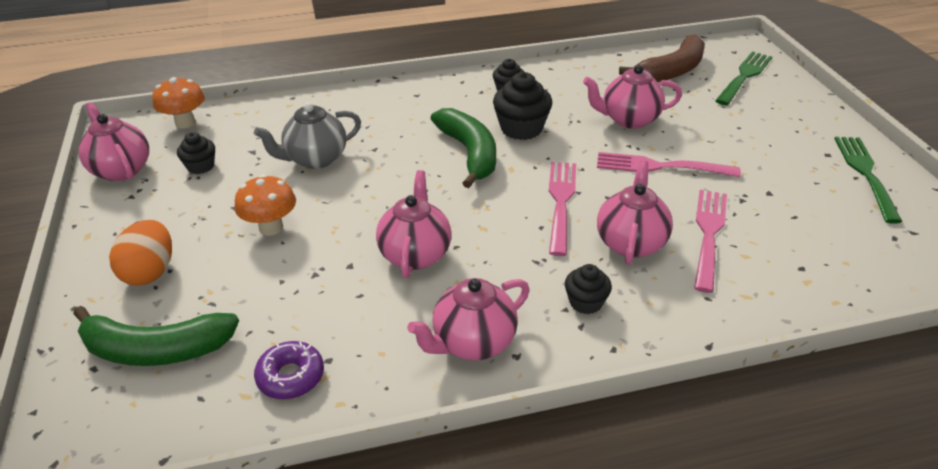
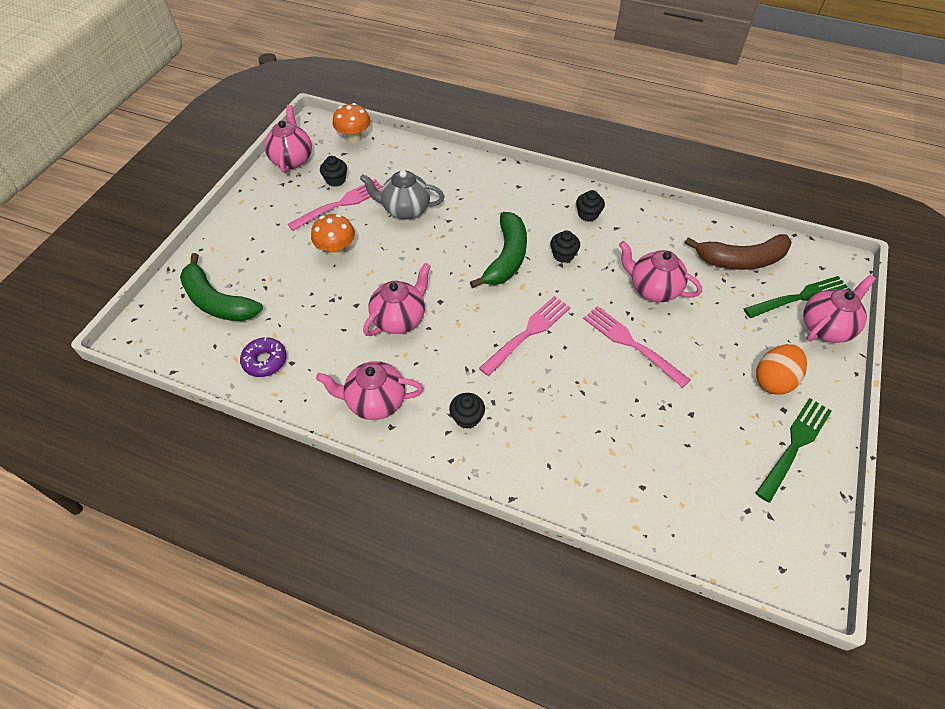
camera: 35 degrees right, 15 degrees up
(150, 272) = (252, 246): orange egg -> orange egg (773, 380)
(521, 128) = (563, 255): black cupcake -> black cupcake, size x0.60
(631, 242) = (542, 392): pink teapot -> pink teapot (826, 327)
(709, 235) = (604, 420): pink fork -> pink fork (340, 204)

